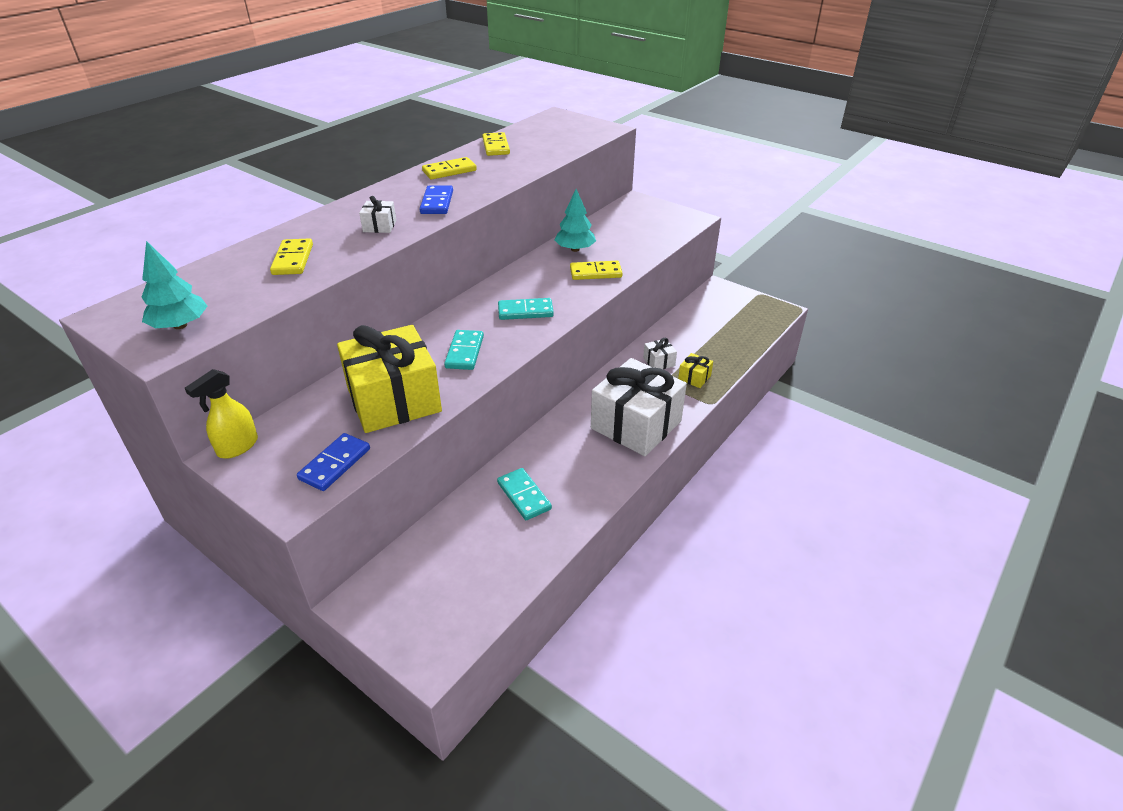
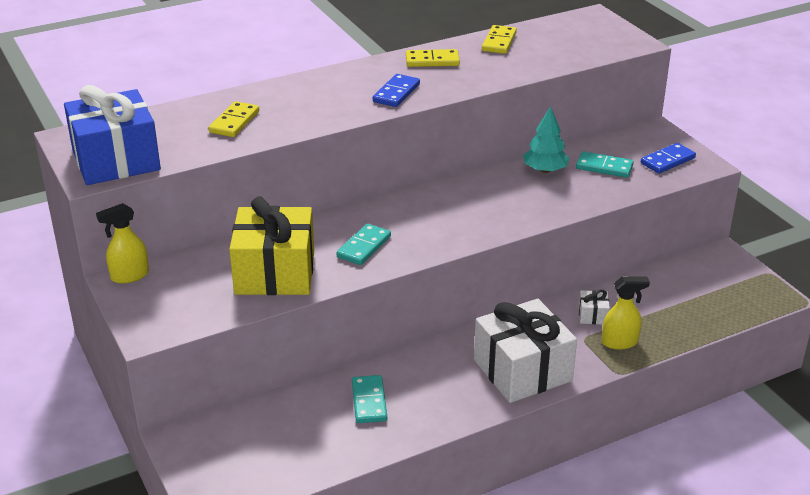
camera: 25 degrees right, 5 degrees down
(180, 325) = (116, 160): turquoise tree -> blue gift
(335, 464) = (196, 312): blue domino -> blue domino (667, 160)
(379, 226) = (328, 106): white gift -> none
(525, 311) = (447, 222): turquoise domino -> turquoise domino (604, 167)
(595, 273) = (548, 200): yellow domino -> none
(694, 377) = (620, 342): yellow gift -> yellow spray bottle

